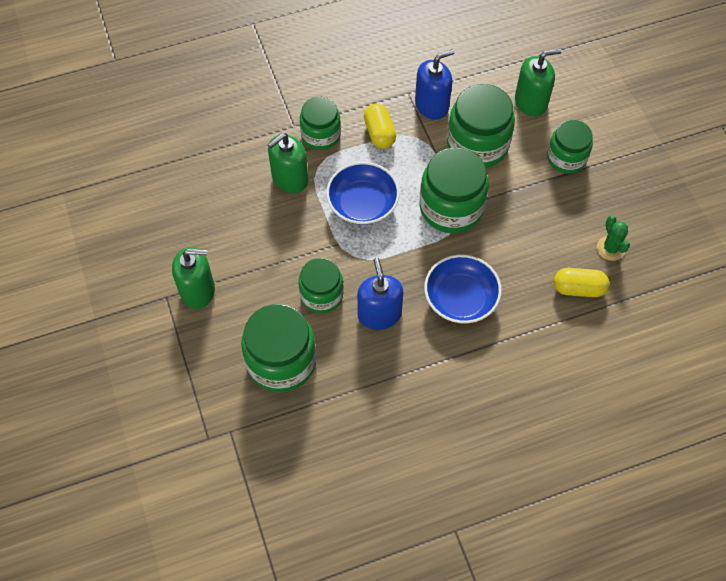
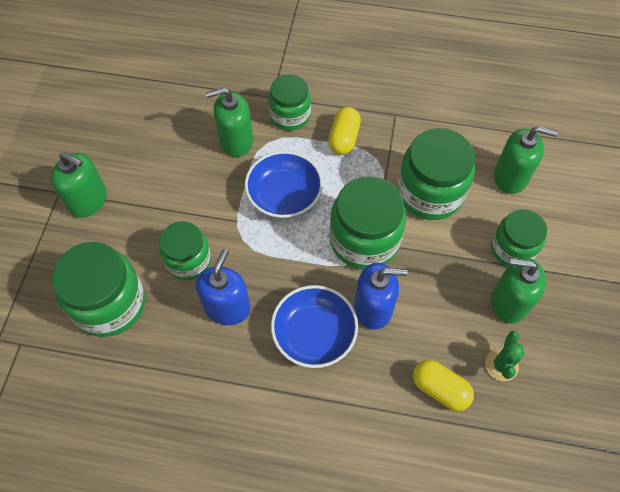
camera: 30 degrees right, 0 degrees up
(432, 105) = (410, 135): blue soap dispenser -> blue soap dispenser (373, 308)
(588, 200) = (509, 302): none -> green soap dispenser

